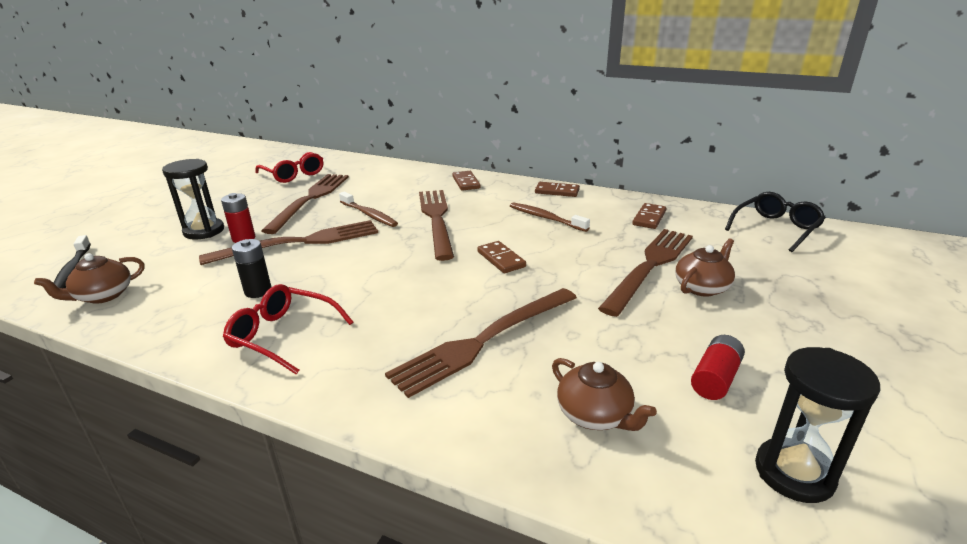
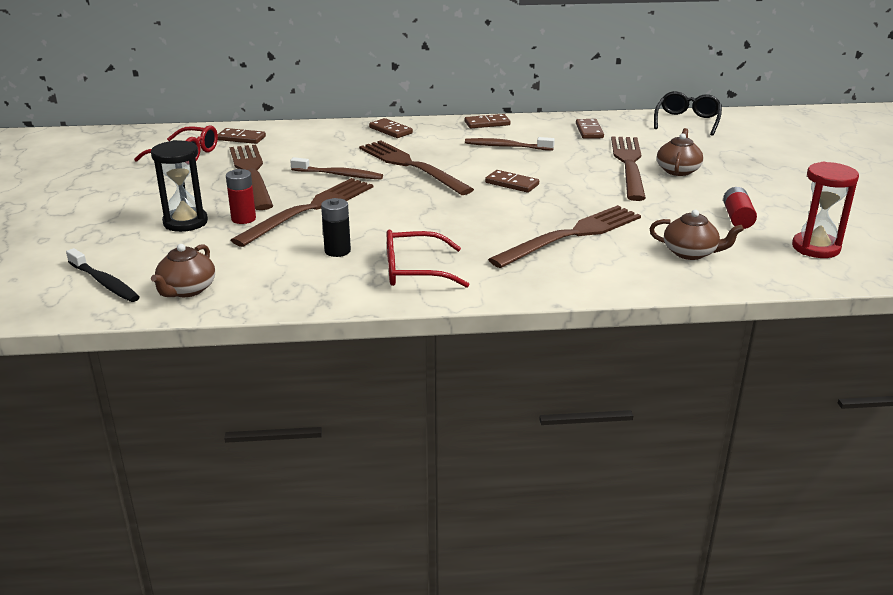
camera: 30 degrees left, 0 degrees up
(349, 168) = (241, 138): none -> brown domino
(483, 341) = (572, 235): brown fork -> brown fork turned 150 degrees counterclockwise
(794, 473) = (815, 248): black hourglass -> red hourglass

